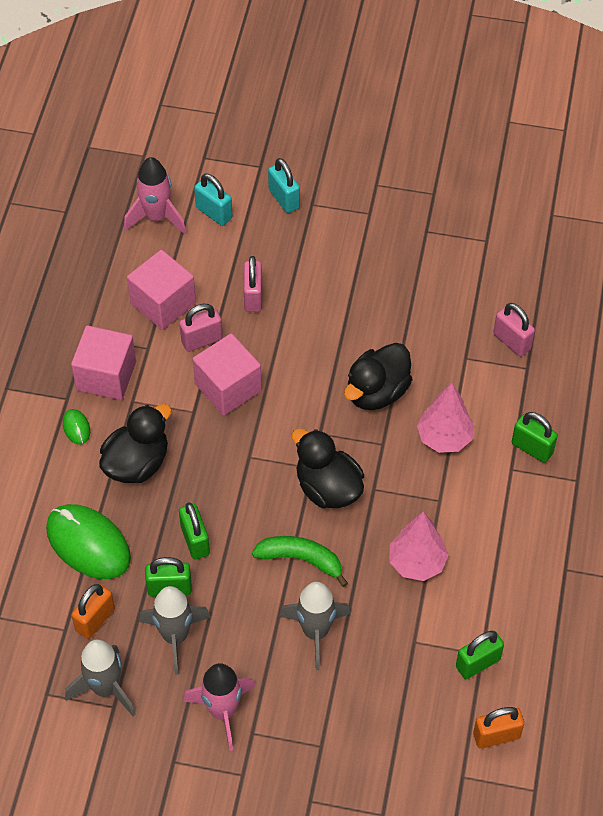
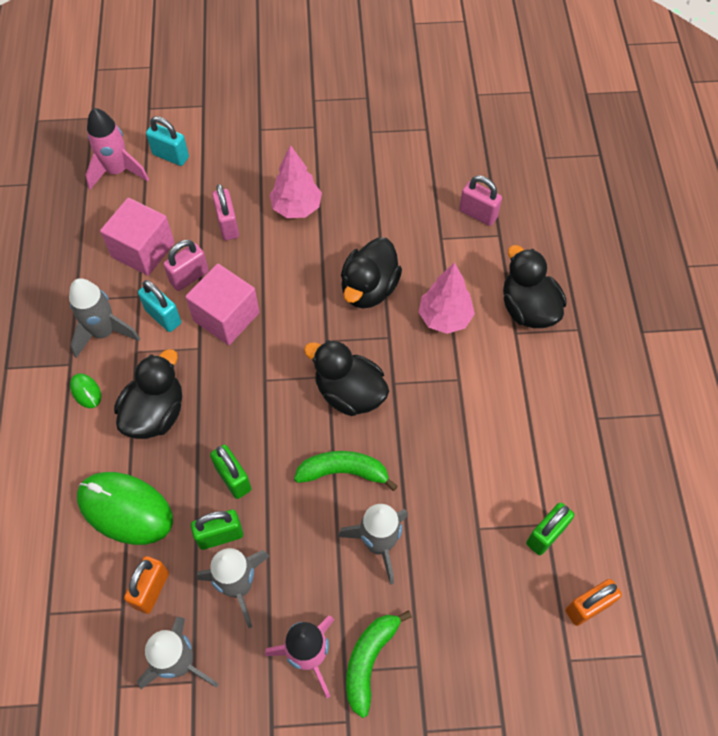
camera: 15 degrees left, 5 degrees up
(106, 376) = (104, 332): pink cube -> grey rocket
(277, 729) = (369, 660): none -> green banana
(284, 199) = (233, 130): turquoise padlock -> turquoise padlock (163, 316)
(417, 562) = (456, 446): pink tree -> pink tree (296, 208)
(532, 448) = (528, 308): green padlock -> black duck

